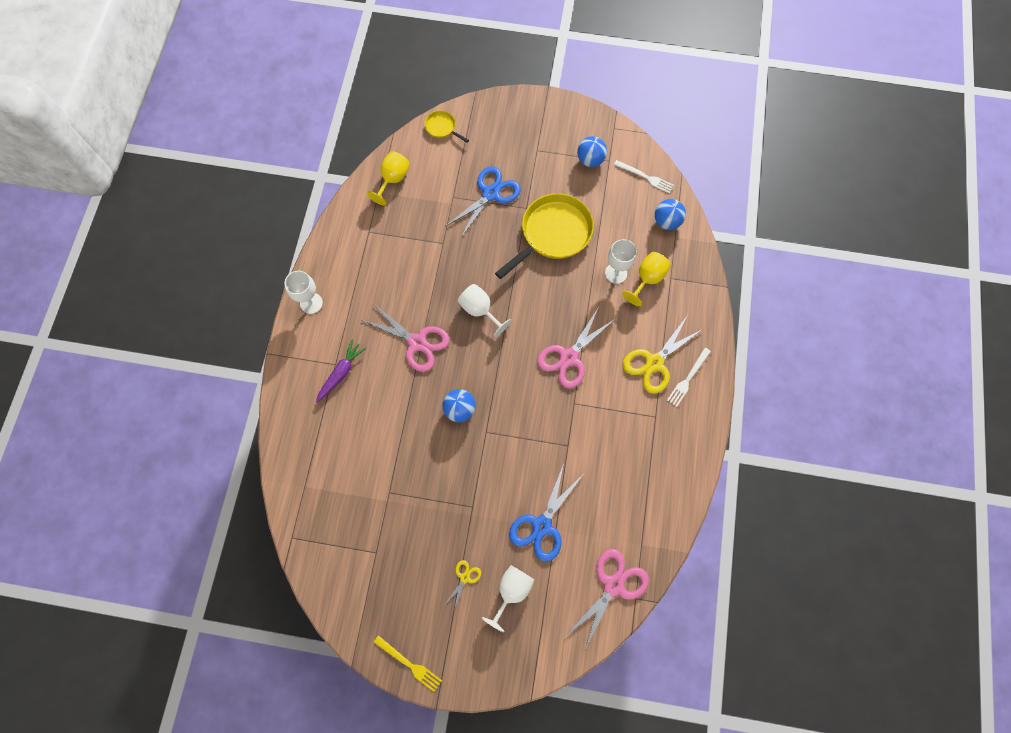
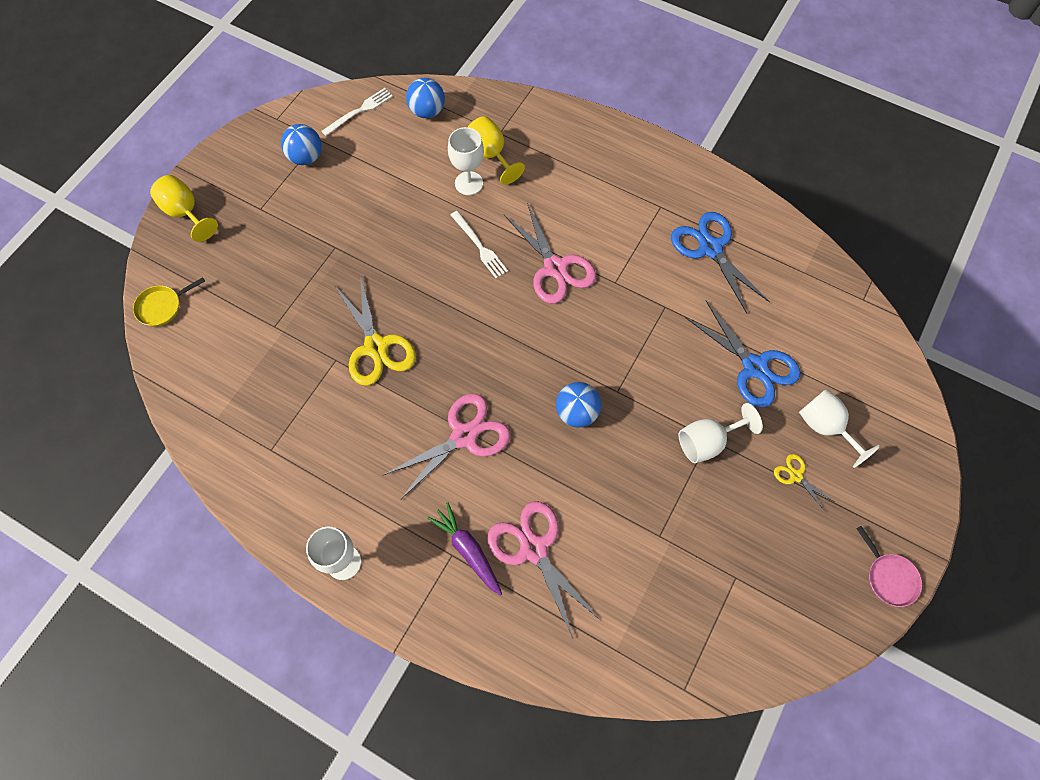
camera: 70 degrees left, 5 degrees down
(393, 180) = (207, 393): yellow goblet -> yellow goblet (185, 213)
(409, 664) = (889, 577): yellow fork -> pink pan
(480, 310) = (451, 346): white goblet -> white goblet (707, 442)
(491, 194) = (294, 280): blue scissors -> blue scissors (710, 248)
(553, 233) = (385, 230): yellow pan -> none
(613, 585) = (844, 316): pink scissors -> pink scissors (534, 549)
(654, 363) = (596, 185): yellow scissors -> yellow scissors (376, 347)
(688, 378) = (627, 160): white fork -> white fork (479, 246)

